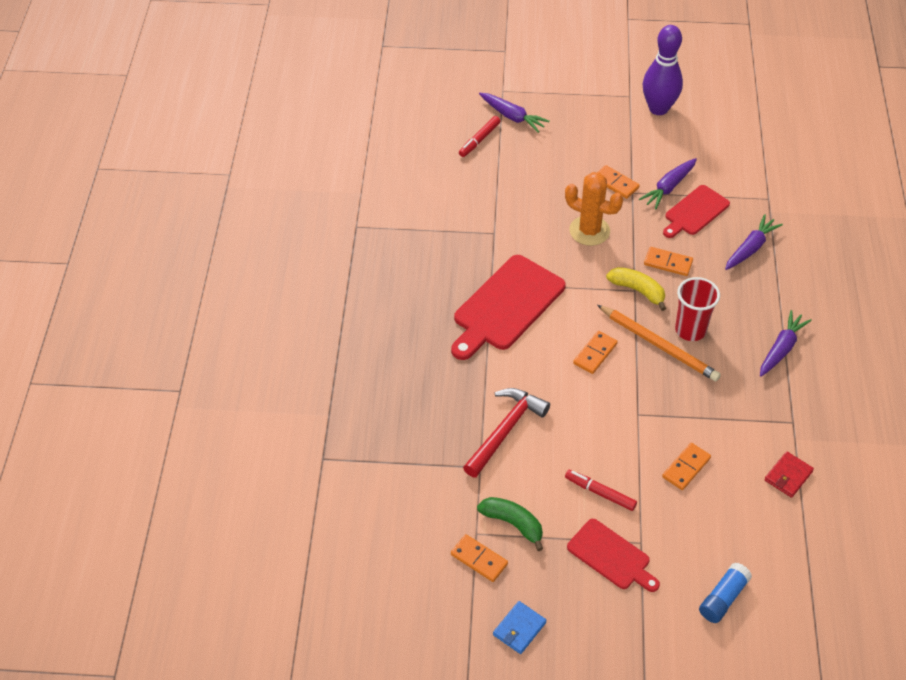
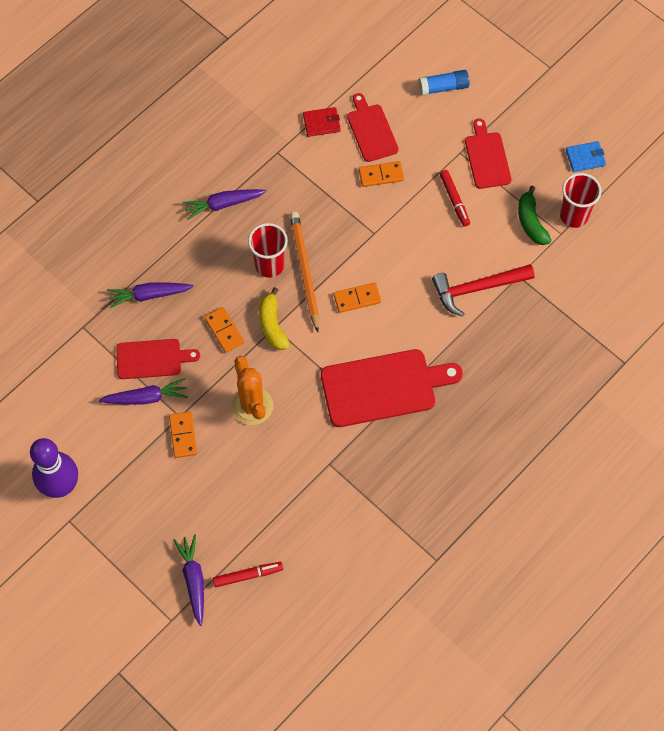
camera: 140 degrees left, 15 degrees up
(479, 559) = (574, 216): orange domino -> red cup
(739, 502) = (371, 130): none -> red cutting board

